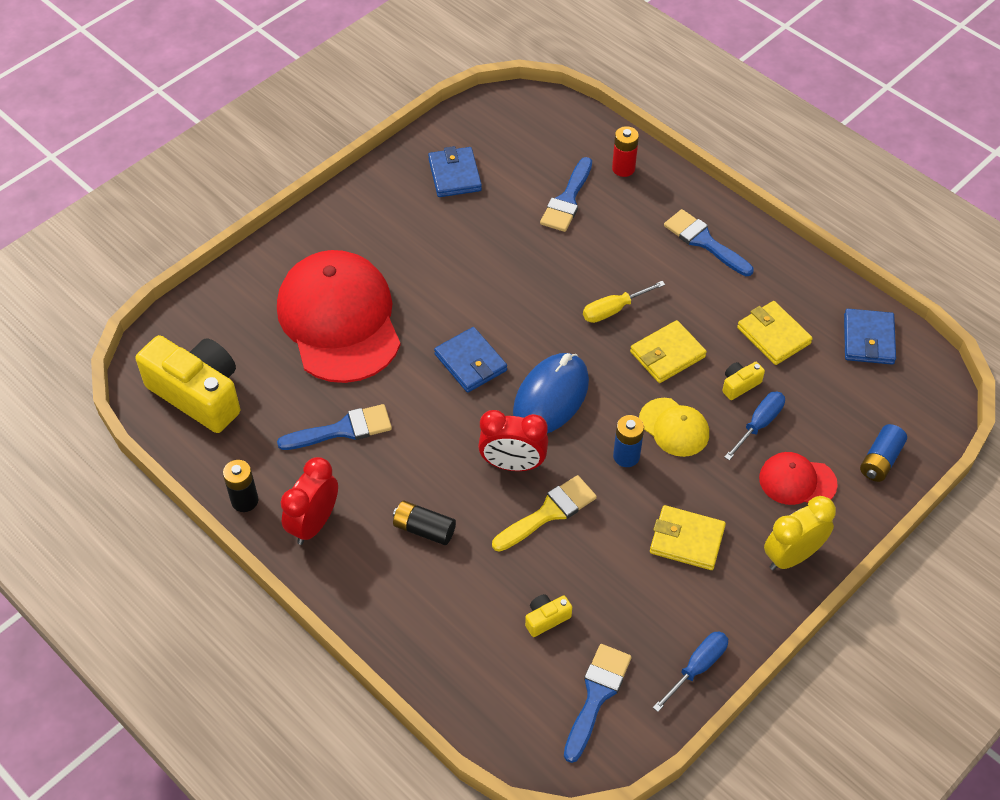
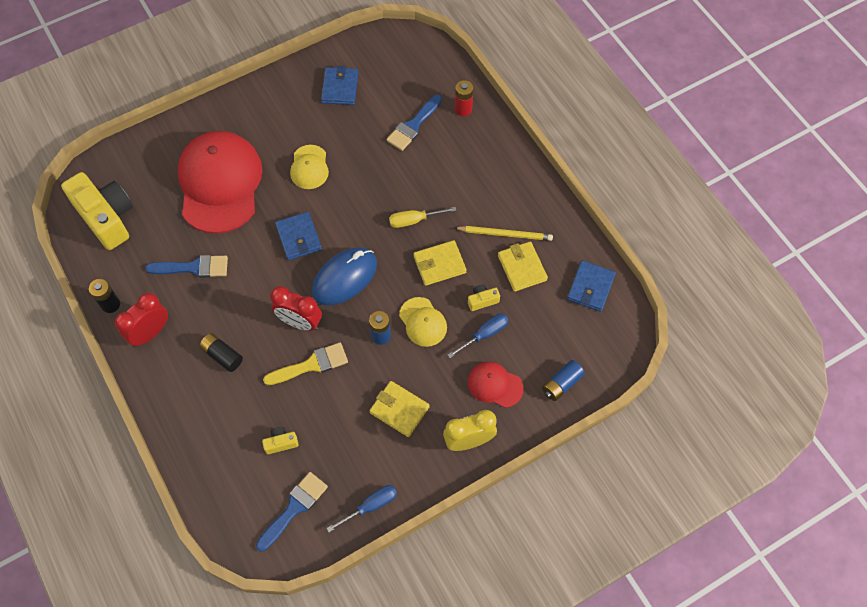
camera: 15 degrees right, 10 degrees up
(451, 276) = (309, 167): none -> yellow cap
(704, 242) = (500, 181): blue brush -> none
(736, 301) = (505, 234): none -> yellow pencil

